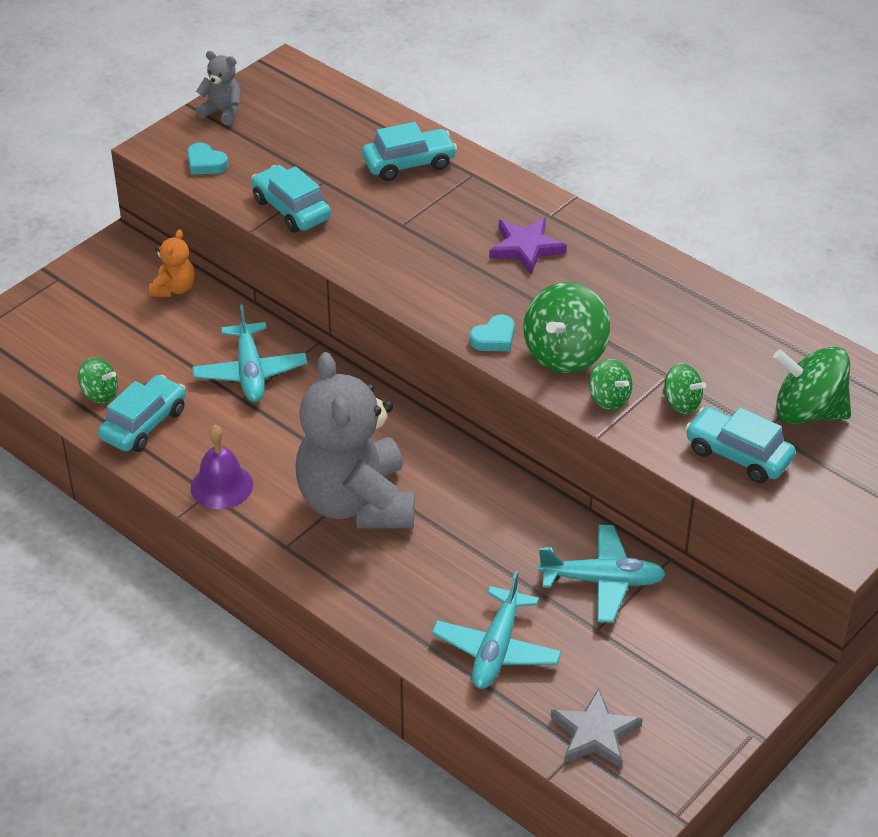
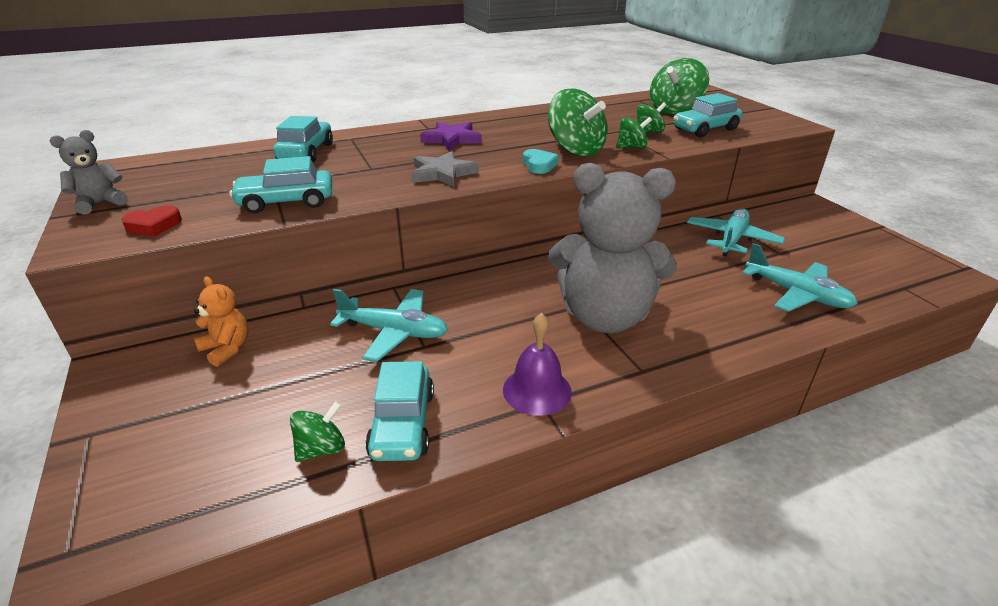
camera: 65 degrees left, 10 degrees down
(144, 424) = (402, 424): turquoise car -> turquoise car turned 150 degrees counterclockwise
(205, 163) = (154, 226): turquoise heart -> red heart
(595, 734) = (887, 277): grey star -> grey star (442, 173)

